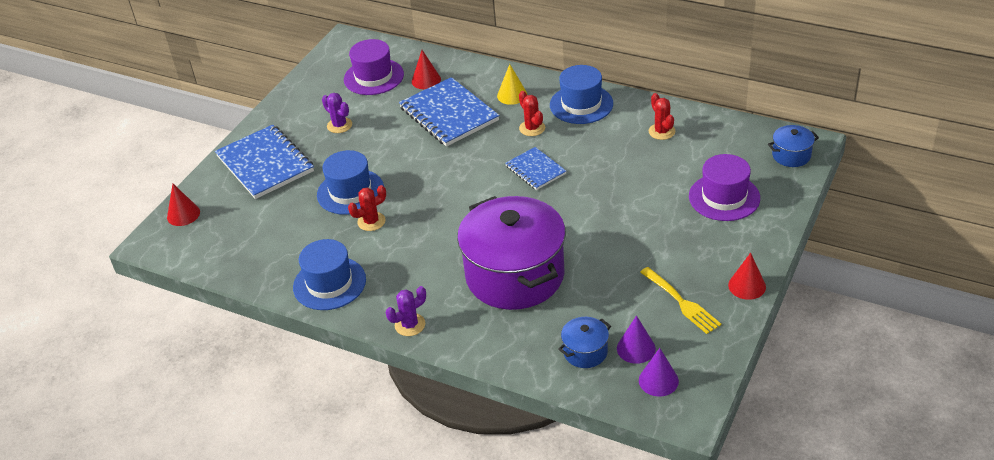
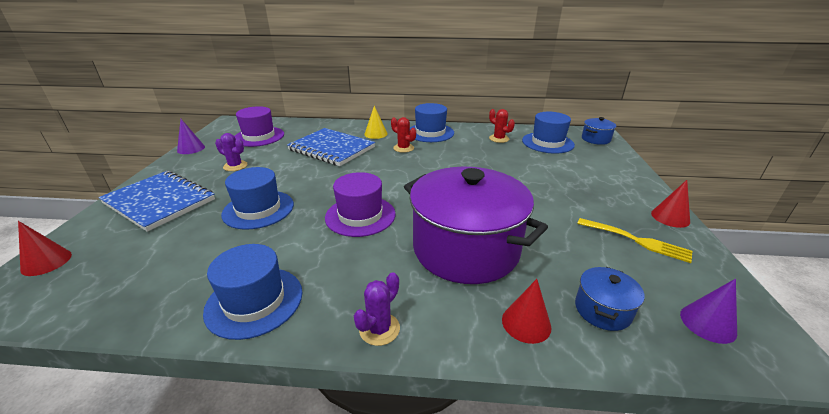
camera: 25 degrees left, 10 degrees down
(371, 221) = (289, 229): red cactus -> none
(426, 80) = (303, 134): red cone -> red cone (526, 323)
(535, 170) = (424, 170): blue notebook -> none
(636, 348) = (647, 293): purple cone -> purple cone (191, 148)
(719, 150) = (547, 143): none -> blue hat
(724, 197) = (581, 165): purple hat -> purple hat (360, 216)

